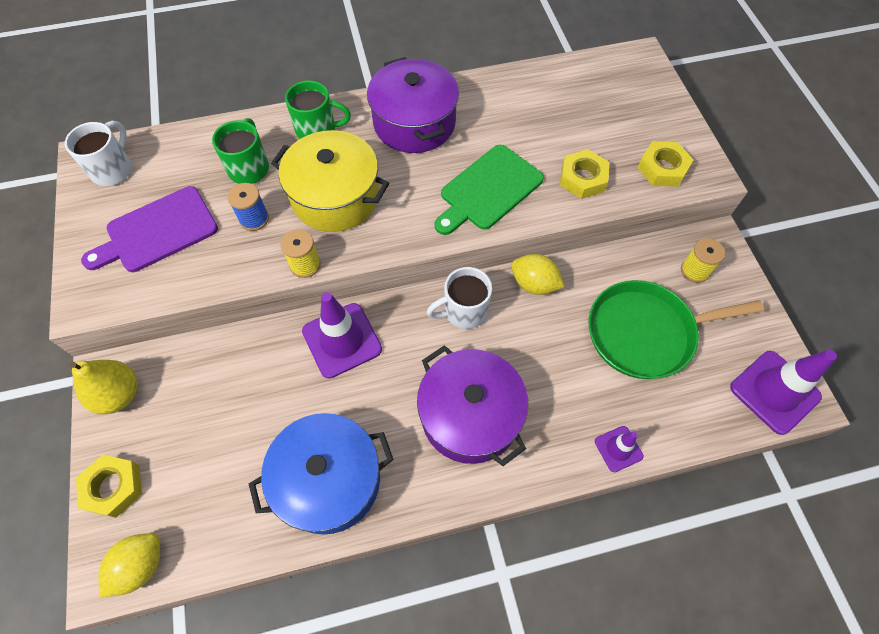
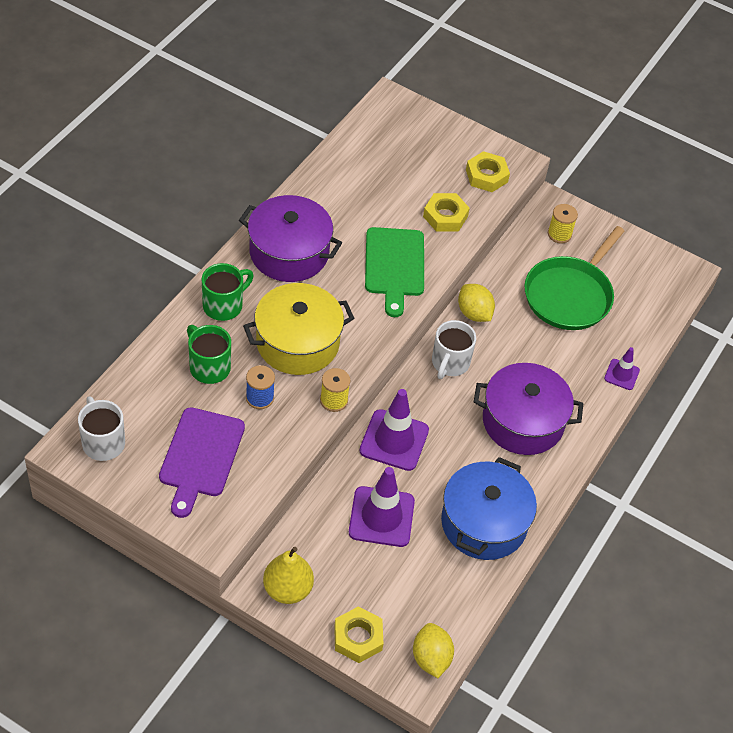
camera: 50 degrees left, 10 degrees down
(534, 284) = (474, 313): yellow lemon -> yellow lemon turned 75 degrees clockwise
(774, 392) = (669, 278): purple traffic cone -> purple traffic cone (381, 517)

